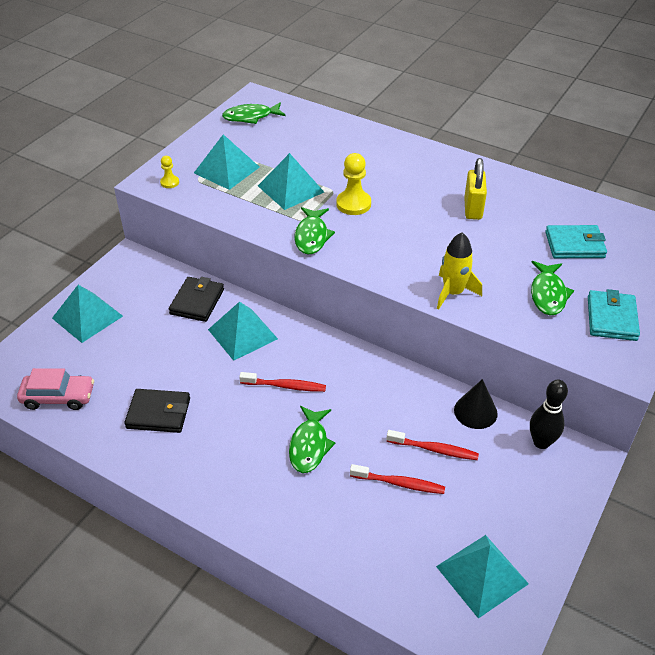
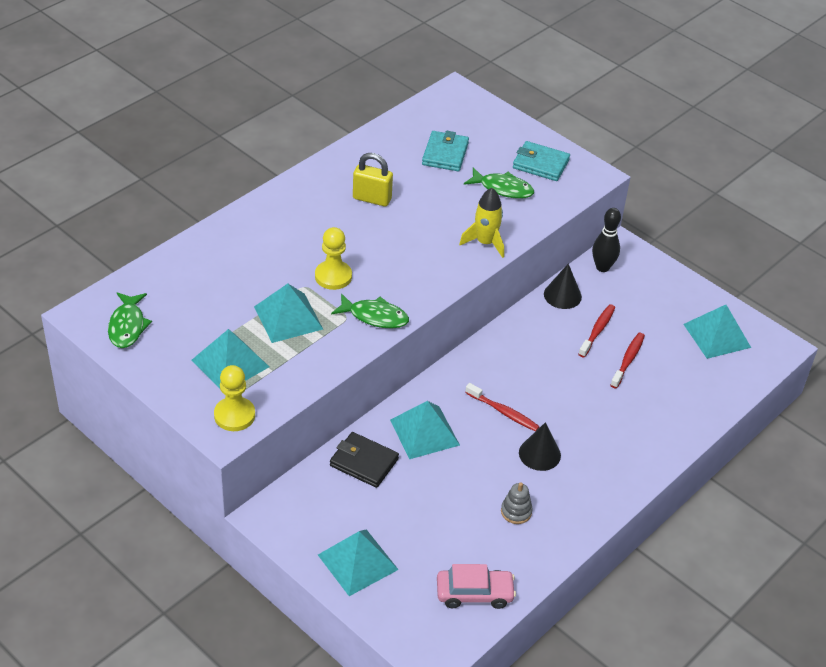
camera: 80 degrees left, 0 degrees up
(58, 397) = (474, 593): pink car -> pink car turned 75 degrees clockwise
(158, 413) = (516, 512): black wallet -> grey stacking toy
(169, 182) = (234, 415): yellow pawn -> yellow pawn, size x1.83
(237, 422) = (539, 454): none -> black cone
(285, 386) = (503, 412): red toothbrush -> red toothbrush turned 105 degrees clockwise
(309, 445) = (577, 408): green fish -> none

